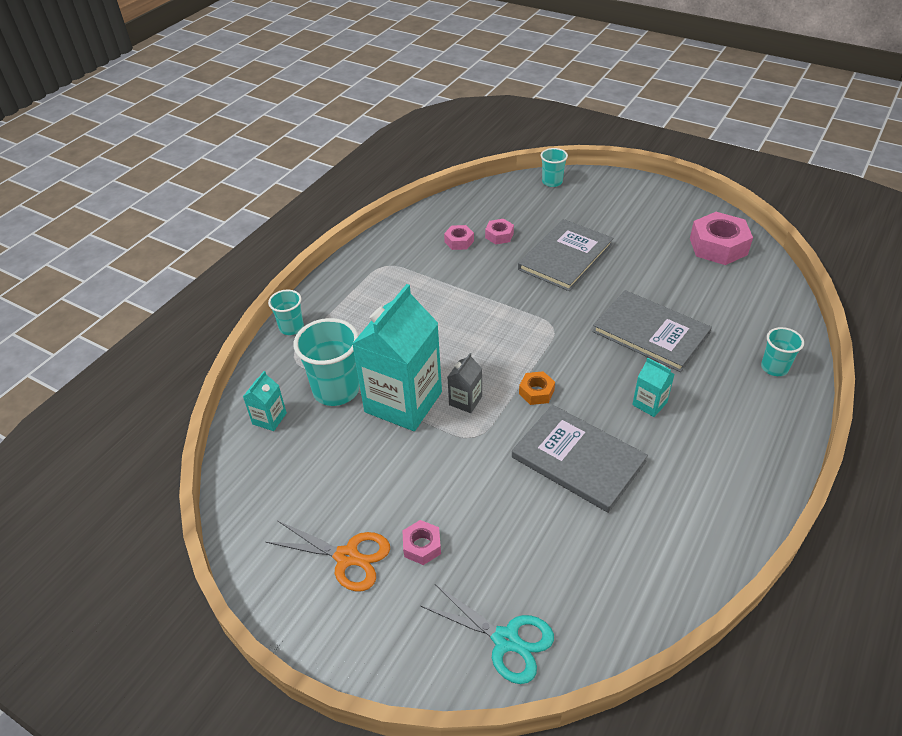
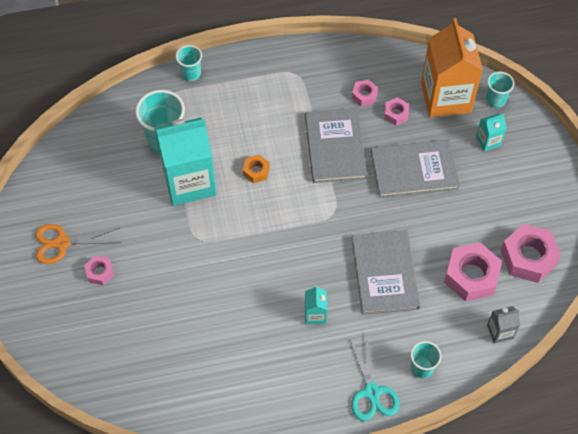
camera: 45 degrees right, 15 degrees up
(269, 418) = (114, 127): turquoise carton -> turquoise carton (488, 141)
(347, 557) = (62, 243): orange scissors -> orange scissors turned 105 degrees clockwise
(465, 401) = (221, 213): grey carton -> grey carton (500, 331)
(506, 640) = (79, 354): turquoise scissors -> turquoise scissors (372, 392)
(518, 203) = (445, 97): none -> orange carton
(536, 392) = (265, 245): orange nut -> orange nut (256, 171)
(578, 459) = (231, 305): grey book -> grey book (335, 147)
(705, 285) = (471, 276): none -> pink nut

